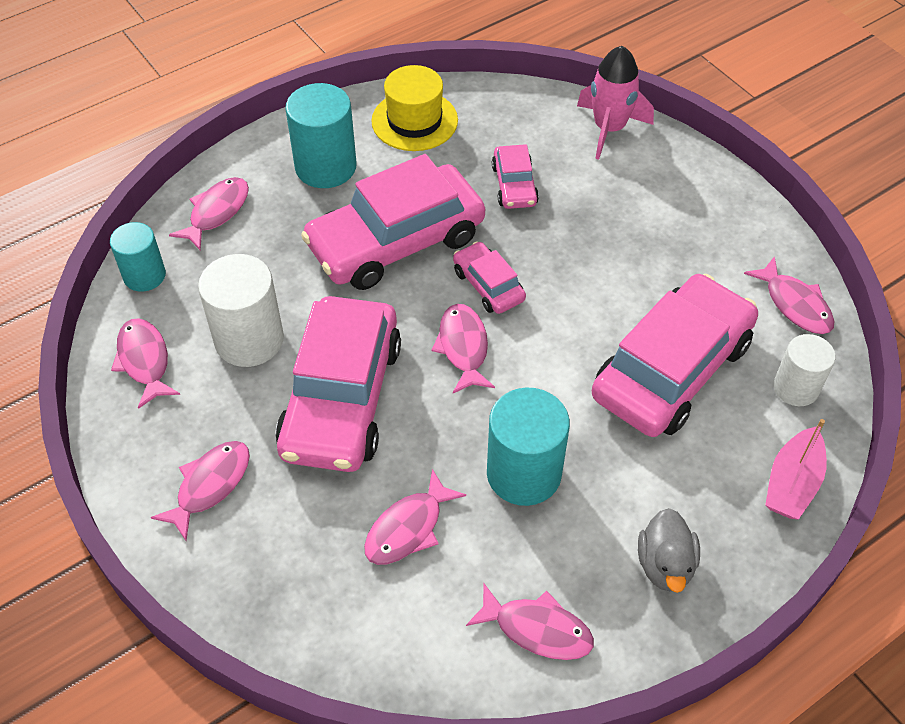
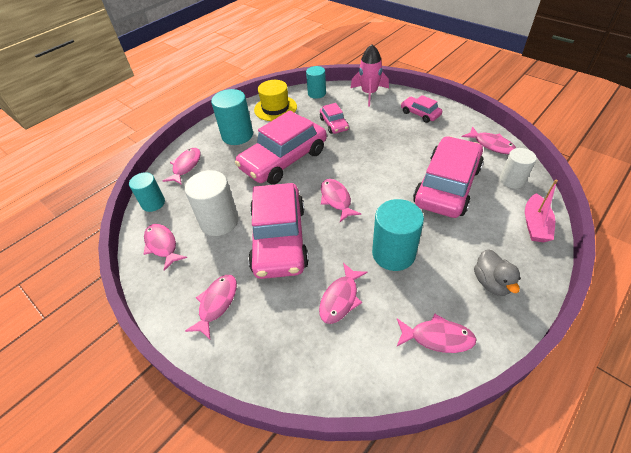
camera: 10 degrees left, 5 degrees down
(488, 285) = (338, 169): pink car -> pink car (420, 114)
(506, 104) = (317, 93): none -> turquoise cylinder

